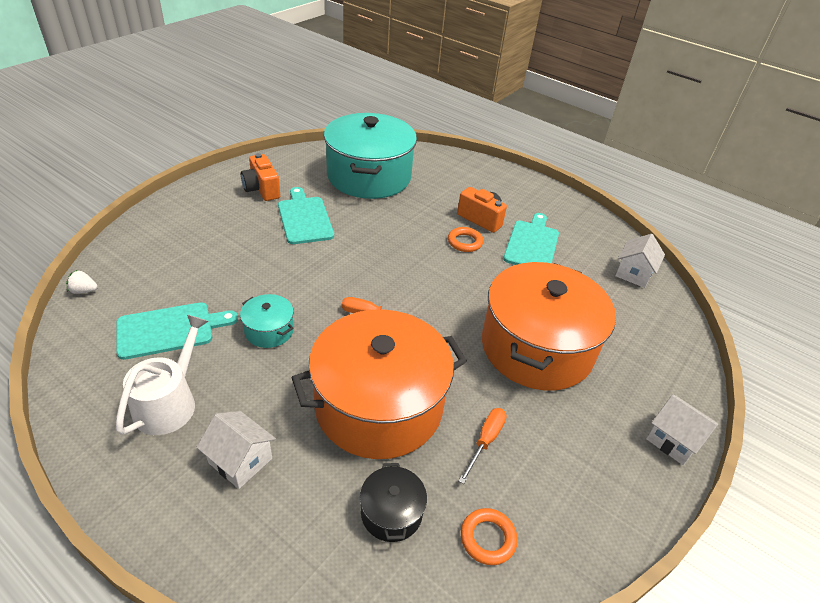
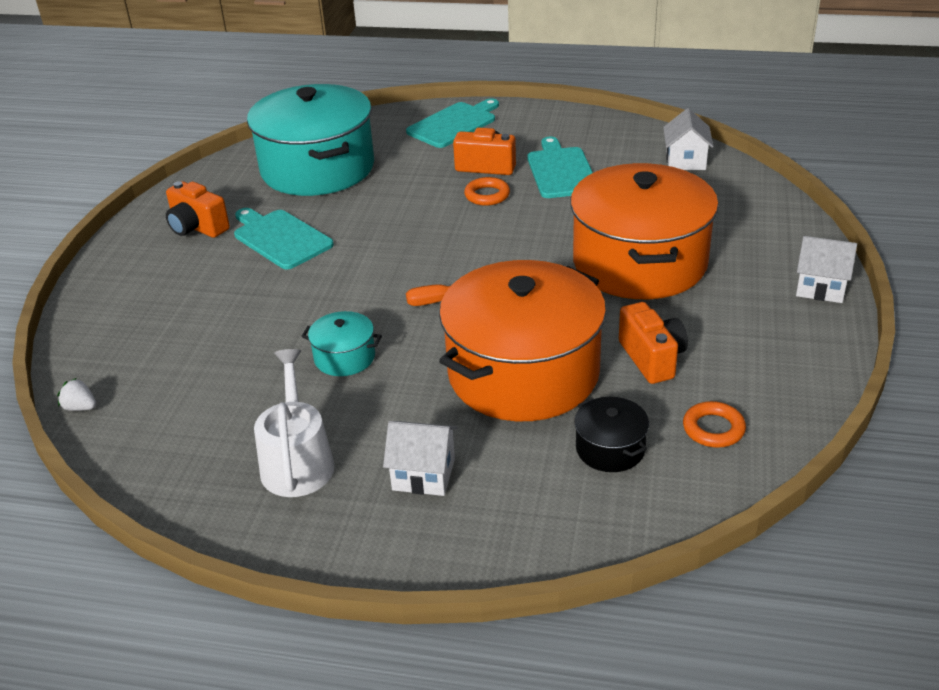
camera: 20 degrees left, 5 degrees down
(84, 291) = (80, 407): white strawberry -> white strawberry turned 45 degrees clockwise
(170, 330) = (228, 401): turquoise cutting board -> turquoise cutting board (454, 124)
(485, 441) = (652, 358): orange screwdriver -> orange camera

